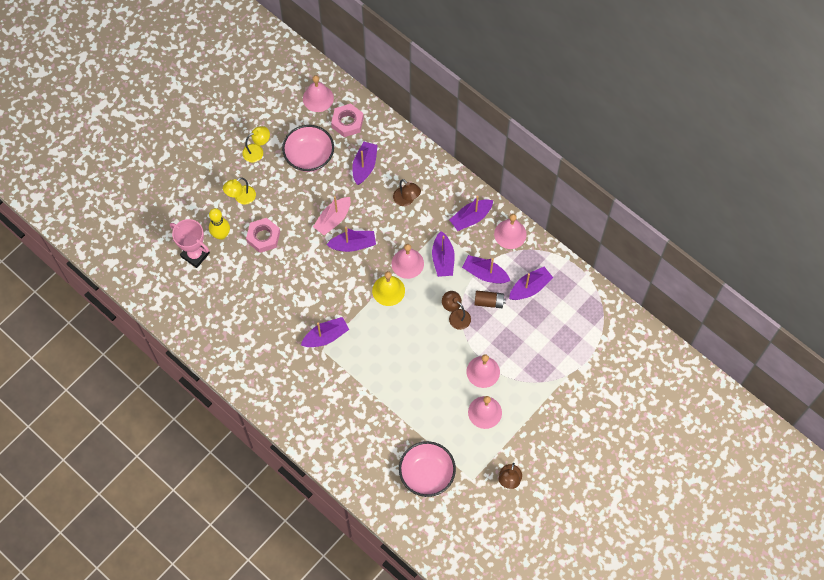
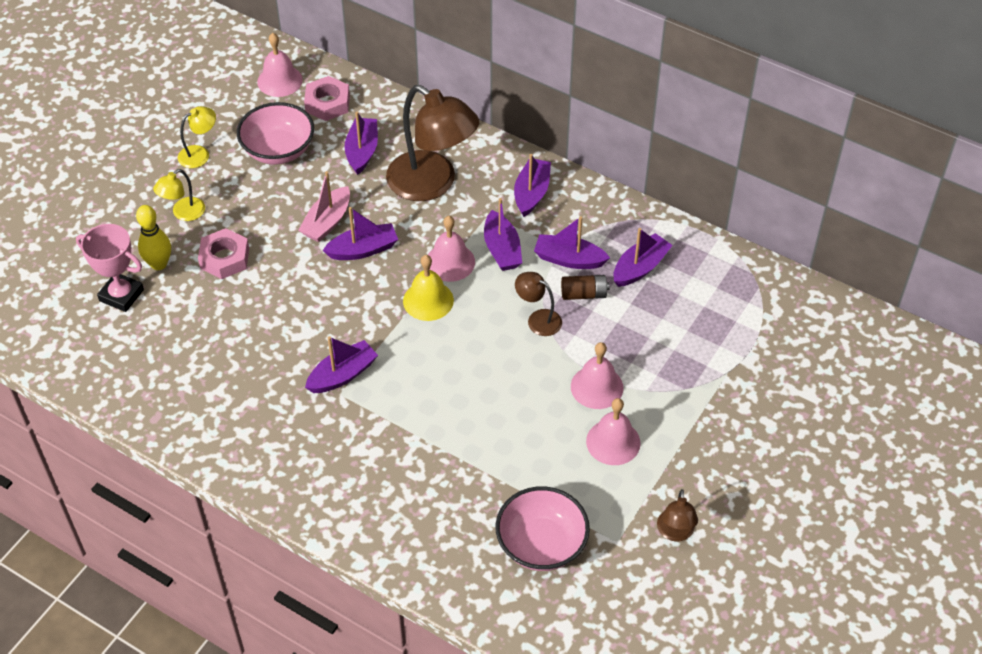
camera: 10 degrees left, 15 degrees down
(406, 200) = (432, 184): brown lamp -> brown lamp, size x2.17
(471, 218) = (531, 193): purple boat -> purple boat turned 150 degrees clockwise
(510, 234) = (594, 205): pink bell -> none

